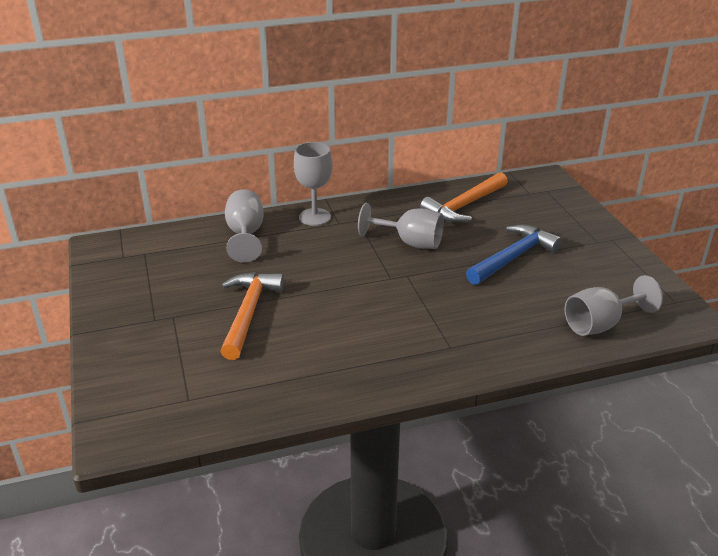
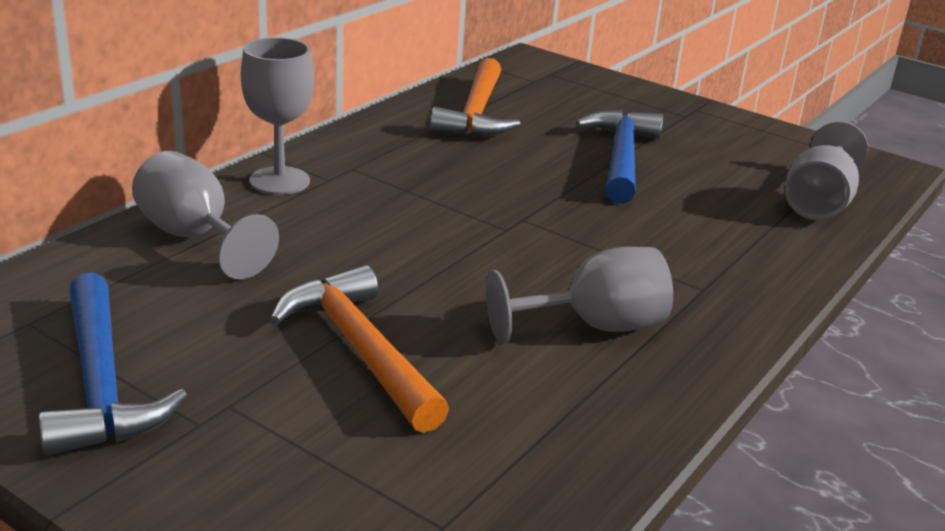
camera: 40 degrees left, 5 degrees down
(140, 289) = (101, 384): none -> blue hammer
(410, 242) = (469, 177): grey goblet -> grey goblet (594, 326)

